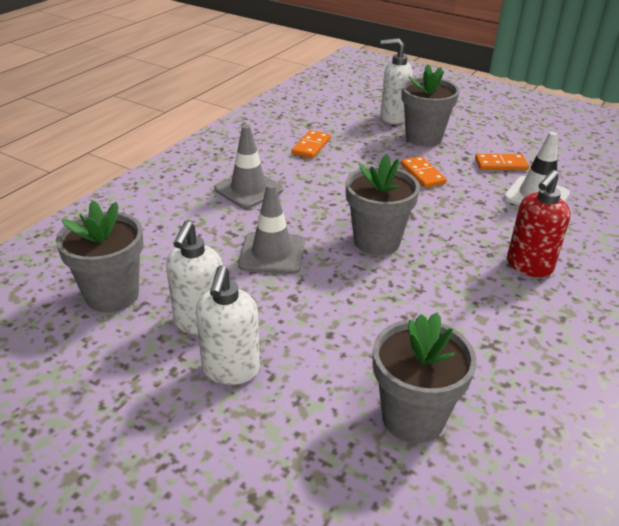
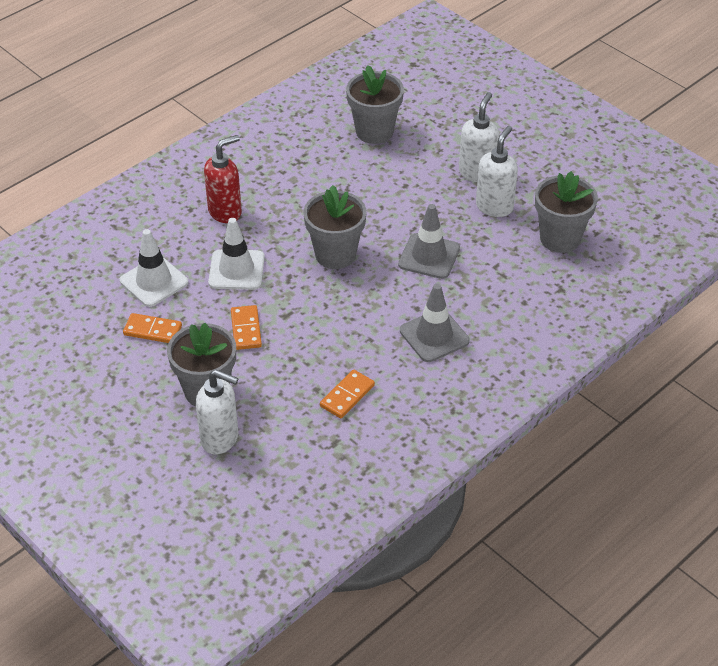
camera: 165 degrees left, 10 degrees up
(468, 214) = (236, 270): none -> white traffic cone

